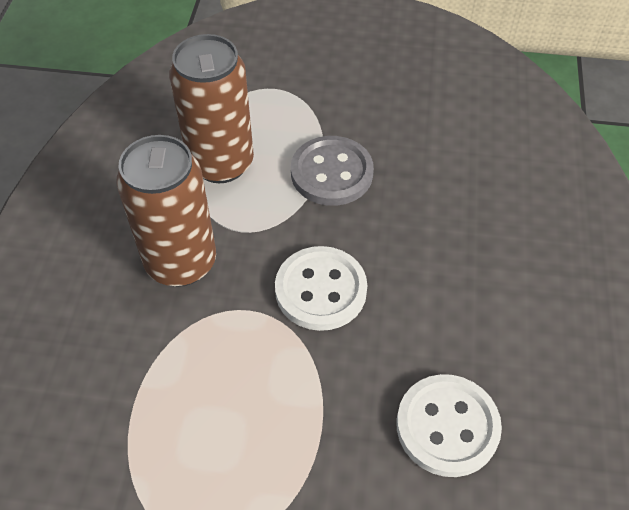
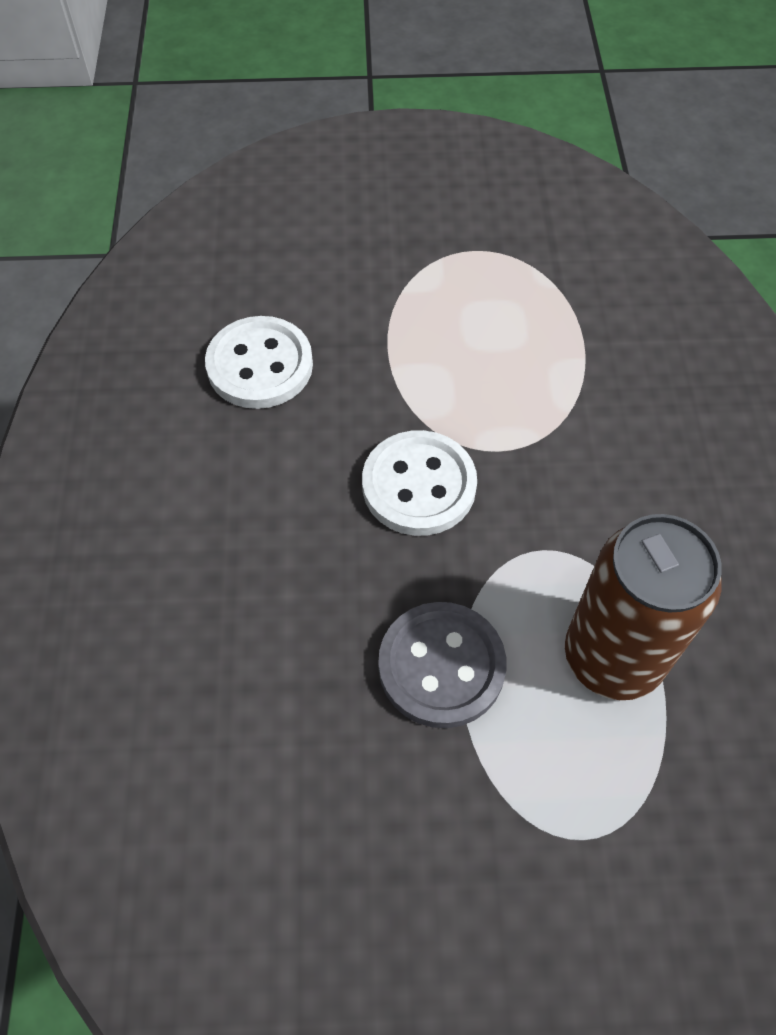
camera: 170 degrees right, 5 degrees up
(181, 262) = (603, 494): brown can -> none

